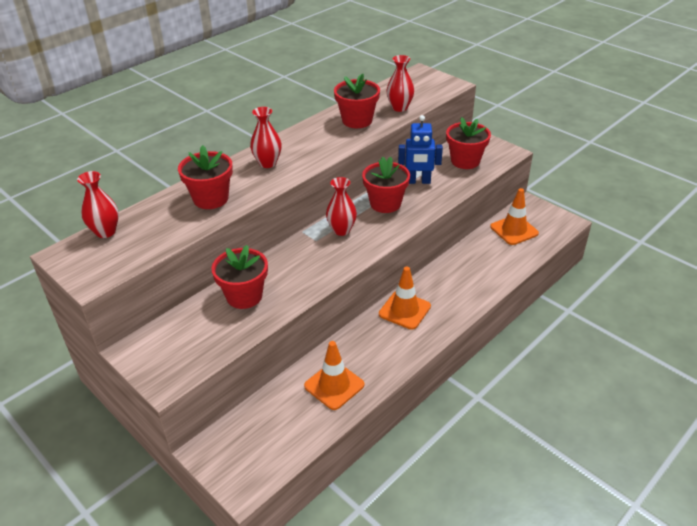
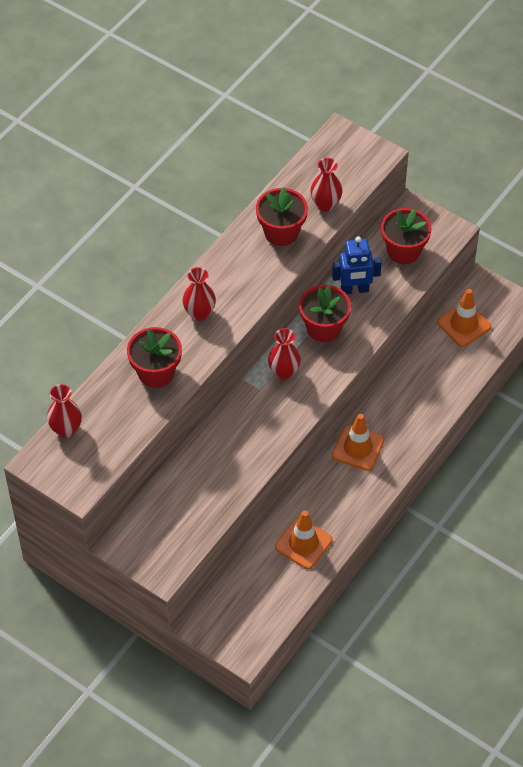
camera: 10 degrees left, 15 degrees up
(244, 296) = (206, 469): red flower pot -> none

